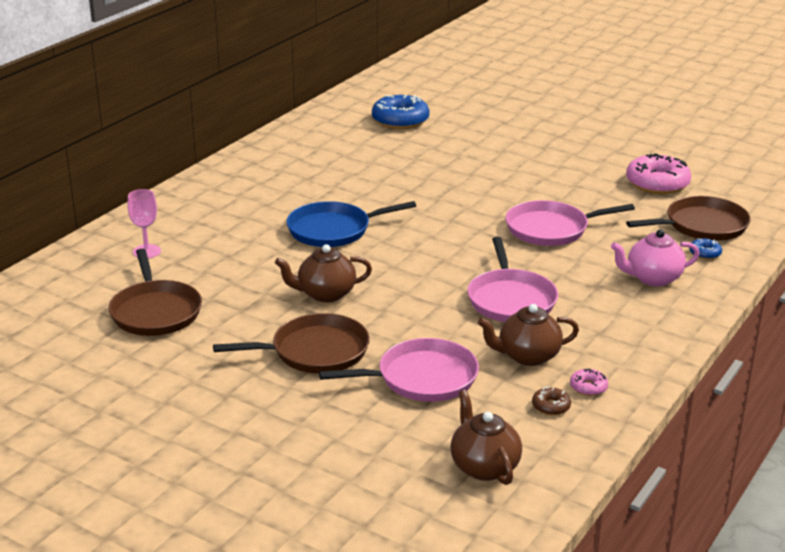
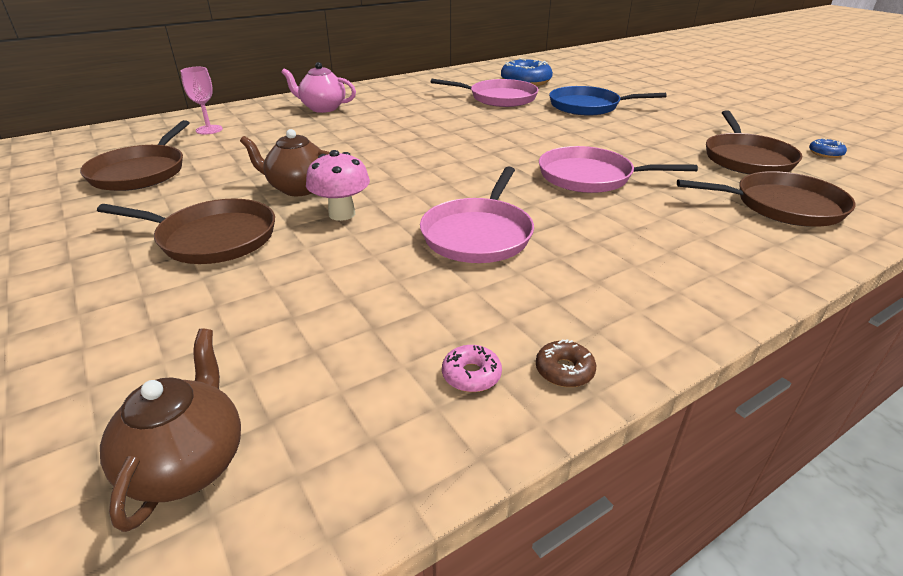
camera: 25 degrees right, 5 degrees up
(333, 230) = (376, 141): blue pan -> blue pan (588, 106)
(390, 308) = (342, 214): none -> pink mushroom
(422, 378) = (277, 297): pink pan -> pink pan (499, 98)
(527, 356) = (431, 305): brown teapot -> none
(551, 406) = (390, 389): brown donut -> brown donut (564, 370)
(652, 278) = (678, 249): pink teapot -> pink teapot (322, 108)
(657, 183) = (746, 158): pink donut -> brown pan
(705, 253) = (770, 236): blue donut -> blue donut (825, 153)

